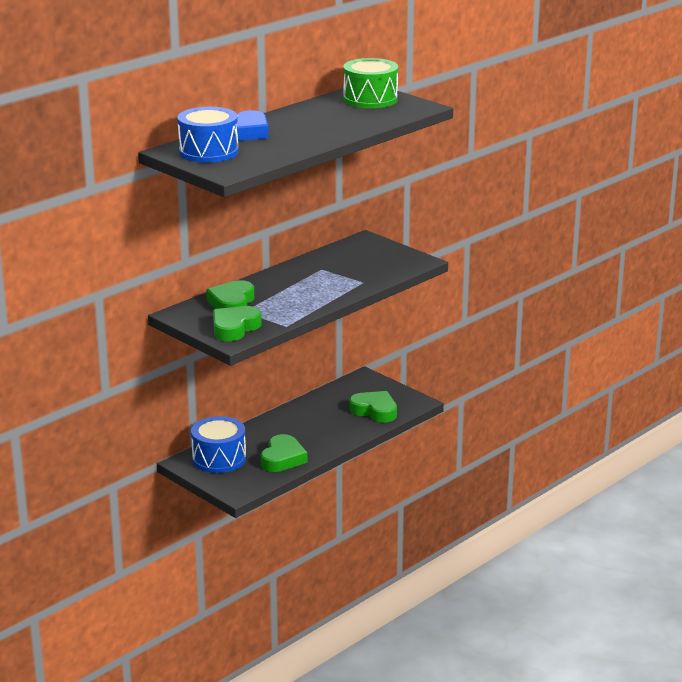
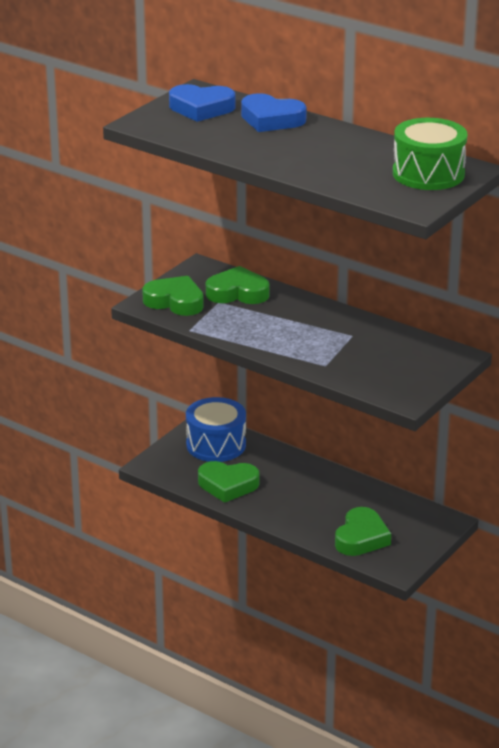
camera: 80 degrees right, 5 degrees up
(208, 152) = (201, 108): blue drum -> blue heart

